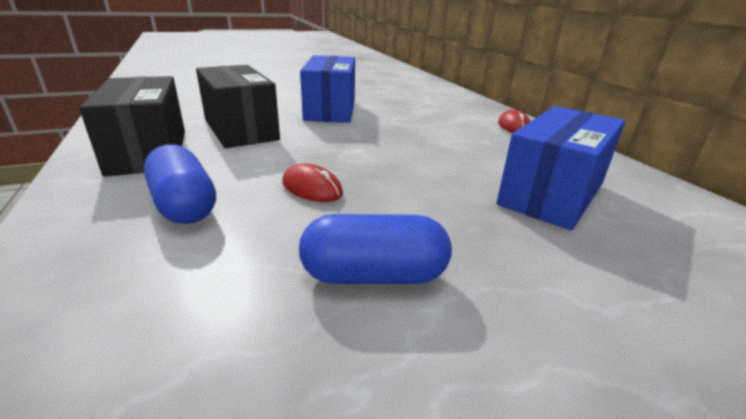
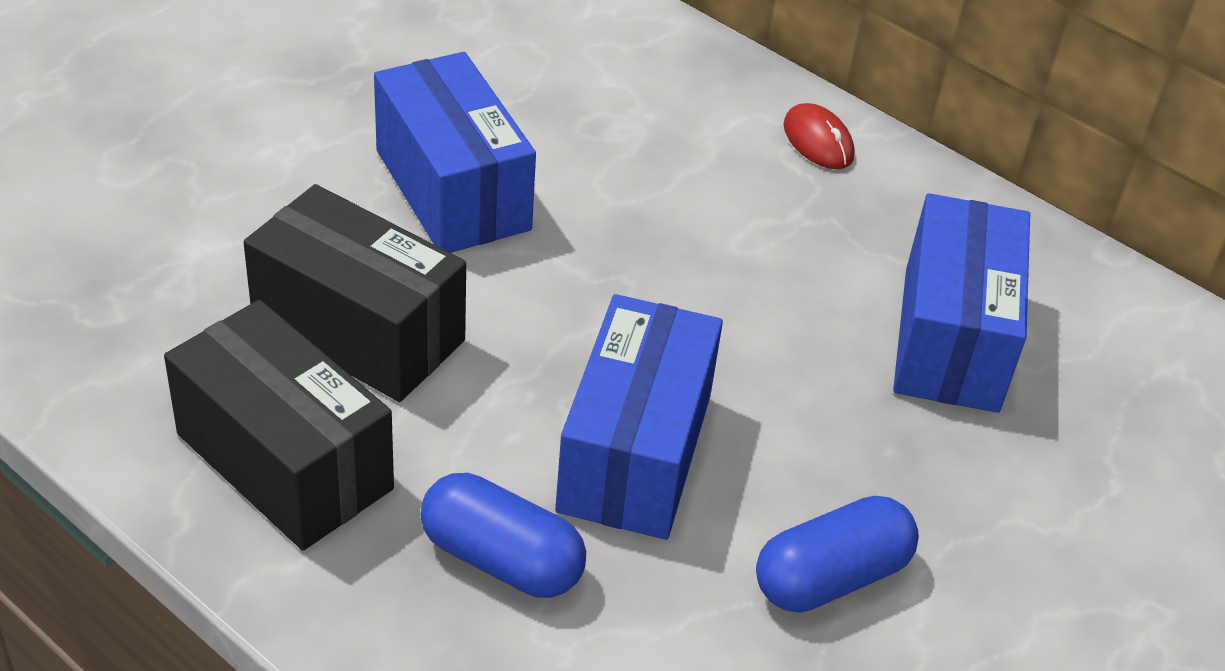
camera: 30 degrees left, 15 degrees up
(312, 188) = (635, 452): red mouse -> blue box

